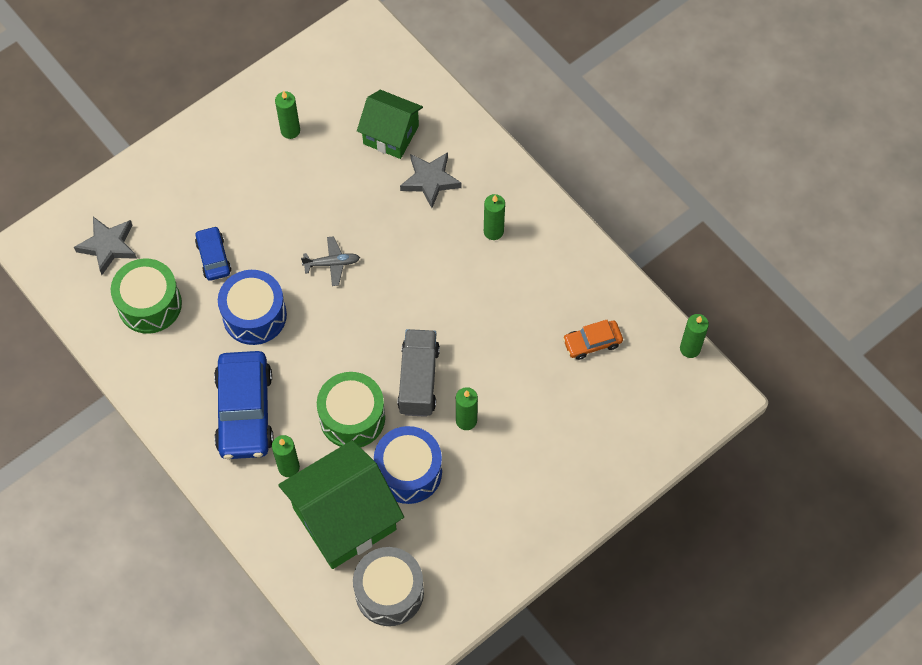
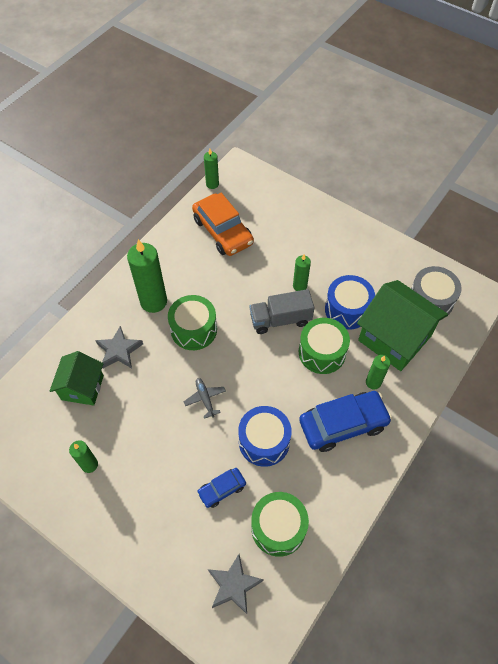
camera: 105 degrees left, 5 degrees down
(435, 271) = (194, 329): none -> green drum
(493, 231) = (153, 301): green candle -> green candle, size x1.84
(592, 342) = (223, 231): orange car -> orange car, size x1.92

